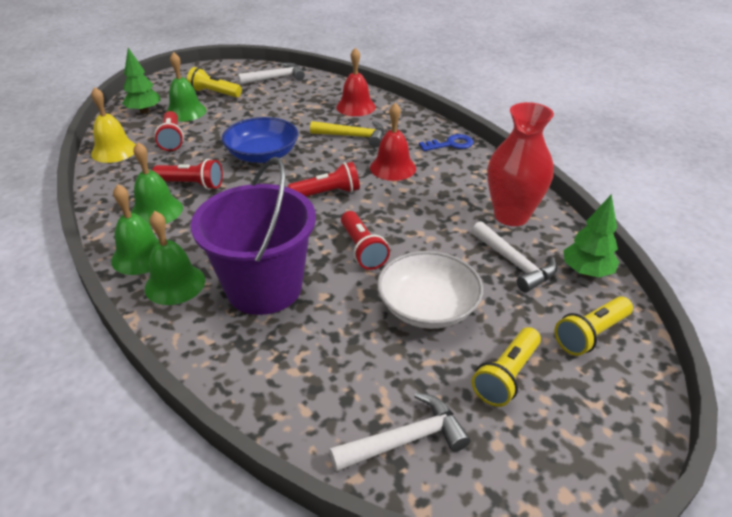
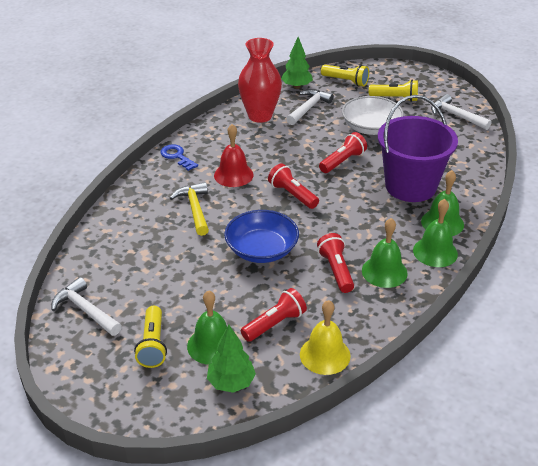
camera: 115 degrees left, 0 degrees up
(356, 107) = (133, 225): red bell -> none

